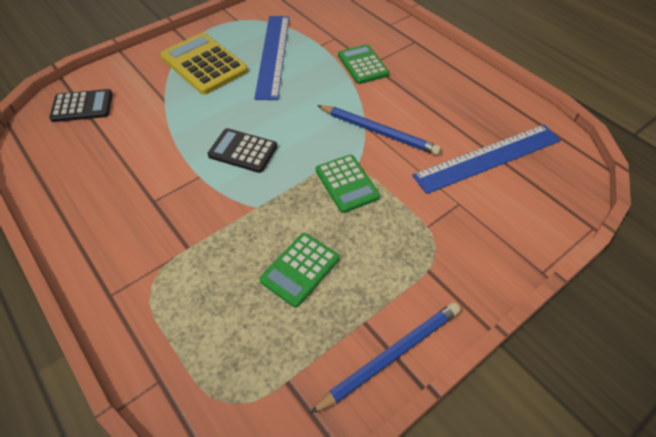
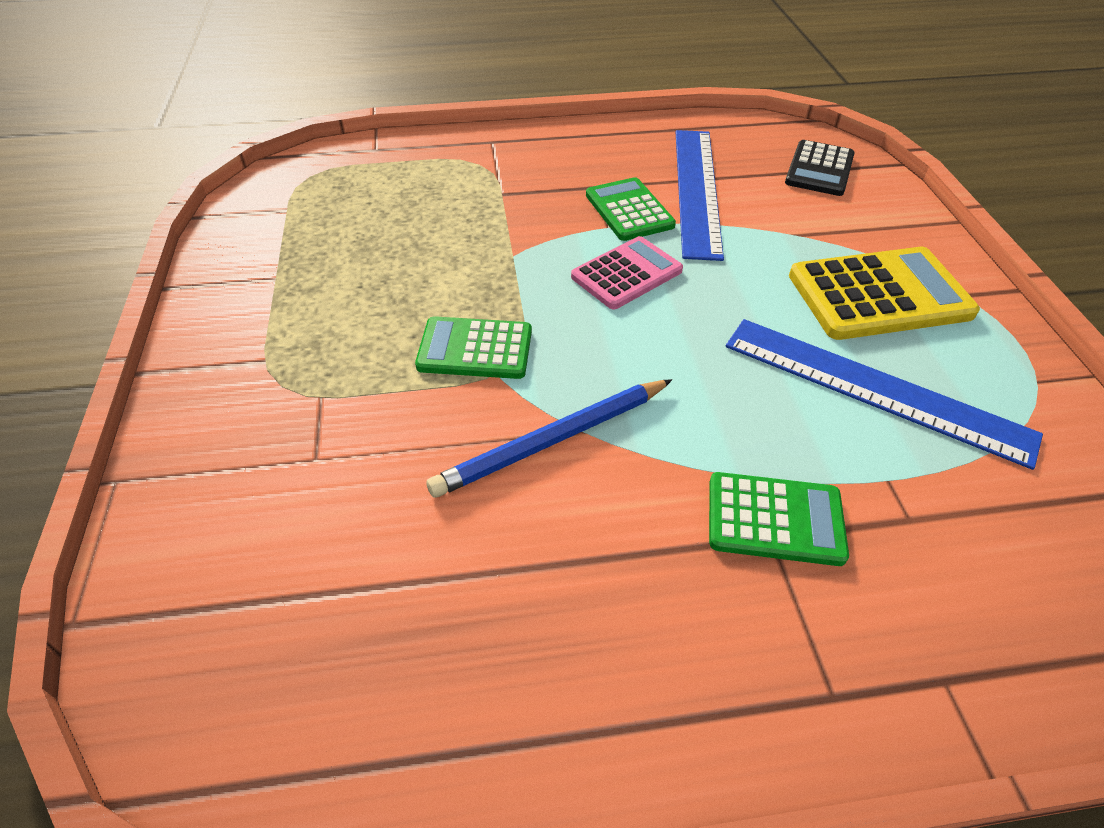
camera: 120 degrees right, 5 degrees down
(243, 151) = (626, 274): black calculator -> pink calculator
(300, 269) = (389, 257): green calculator -> green calculator (629, 210)
(390, 356) = (220, 279): blue pencil -> none
(488, 158) = (354, 571): blue ruler -> blue ruler (696, 190)

